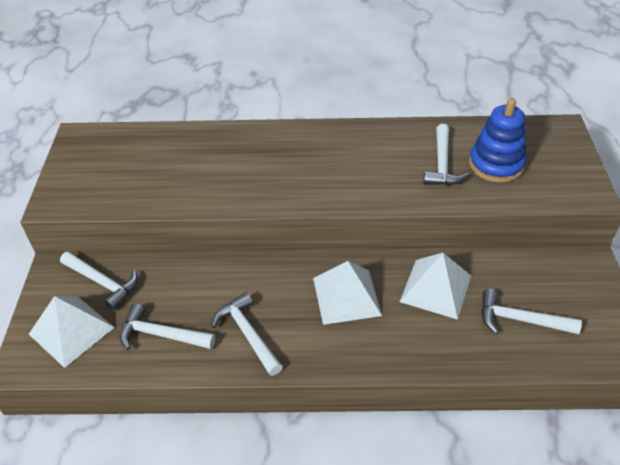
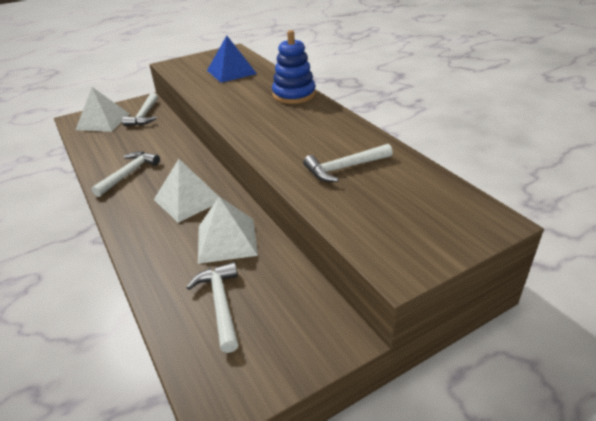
camera: 60 degrees right, 10 degrees down
(151, 159) = (231, 72): none -> blue pyramid
(161, 335) = (113, 146): white hammer -> none
(496, 164) = (378, 195): blue stacking toy -> blue stacking toy (294, 95)

